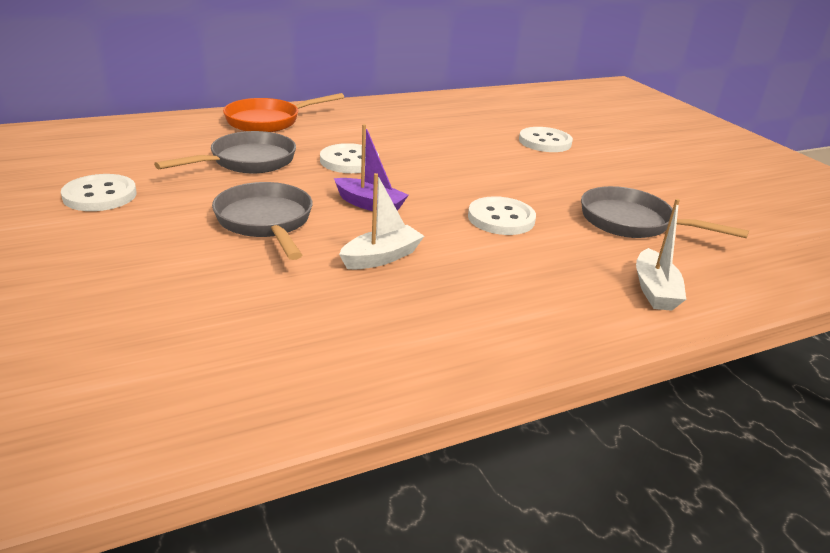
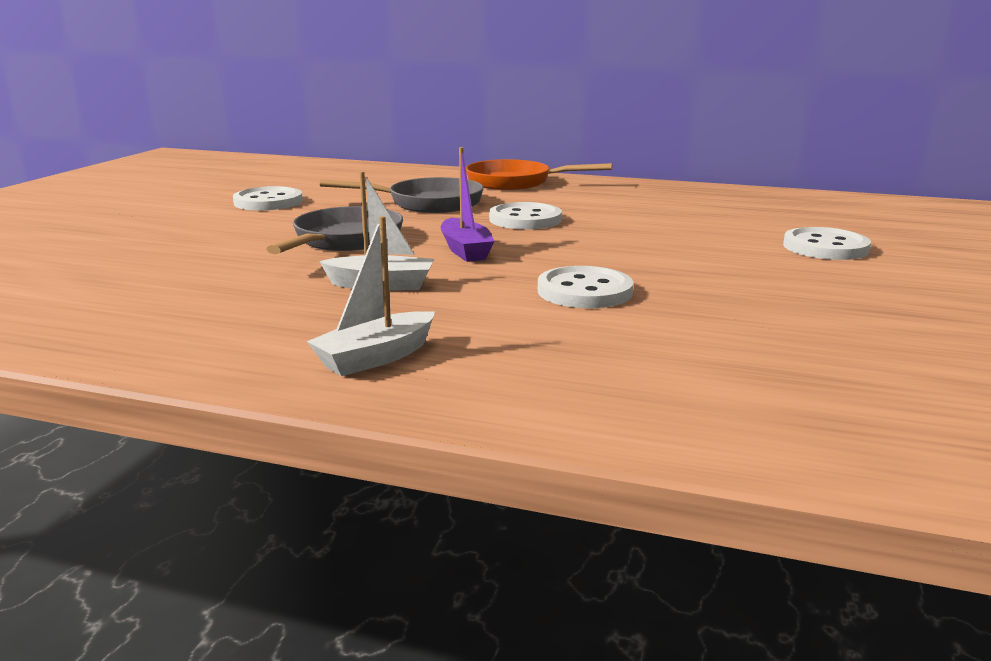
camera: 45 degrees right, 10 degrees down
(632, 223) = (769, 338): grey pan -> none
(654, 290) = (630, 399): white boat -> white boat (376, 357)

